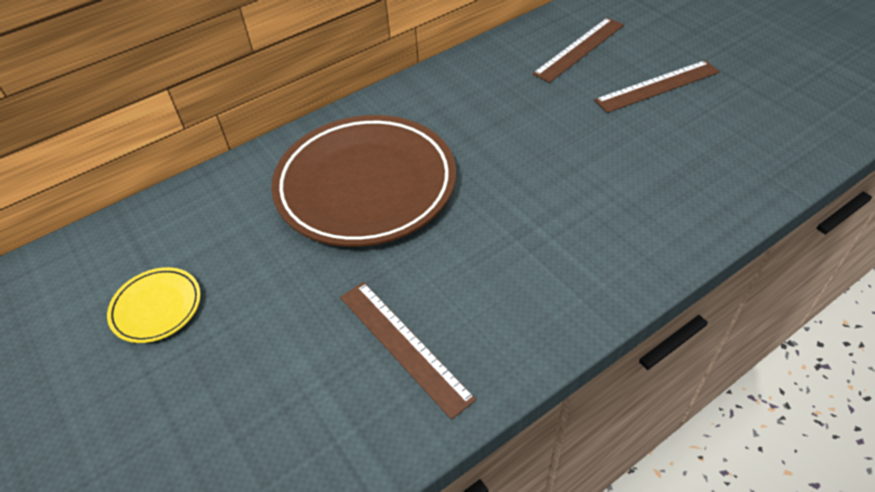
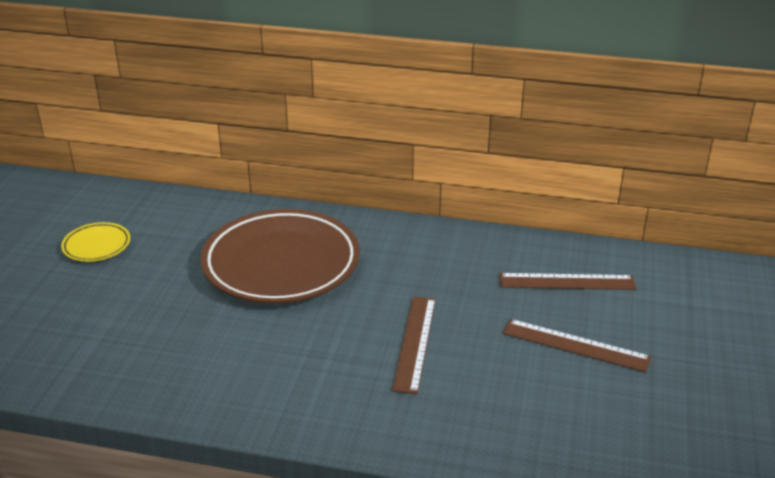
camera: 45 degrees right, 15 degrees down
(404, 346) = (160, 354): brown ruler -> brown ruler (415, 343)

